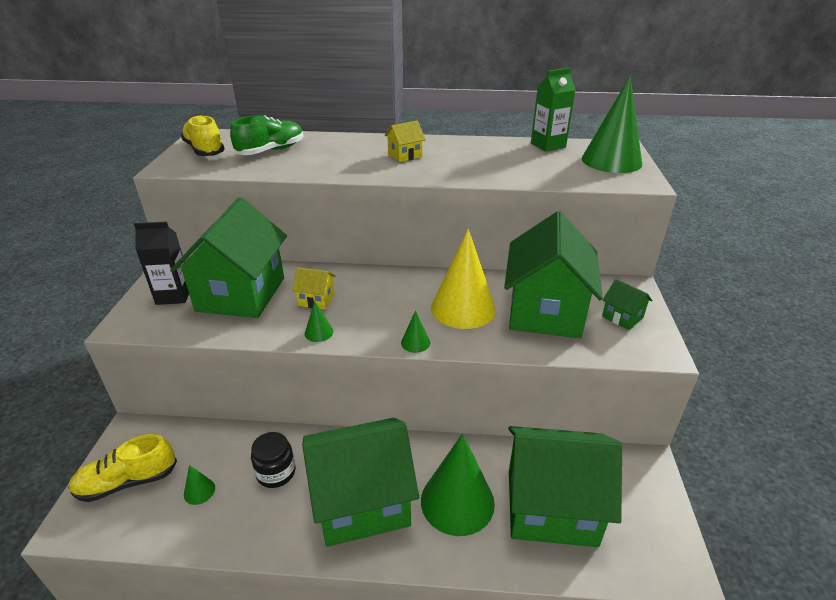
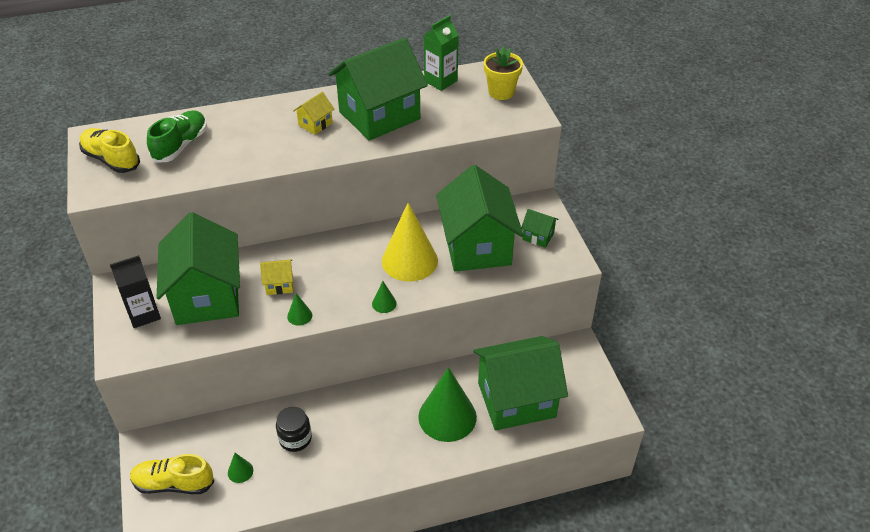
camera: 20 degrees left, 10 degrees up
(127, 482) = (173, 483): yellow shoe -> yellow shoe turned 45 degrees clockwise
(362, 502) = (375, 439): green house -> green house (379, 115)
(611, 161) = (501, 92): green cone -> yellow flower pot

